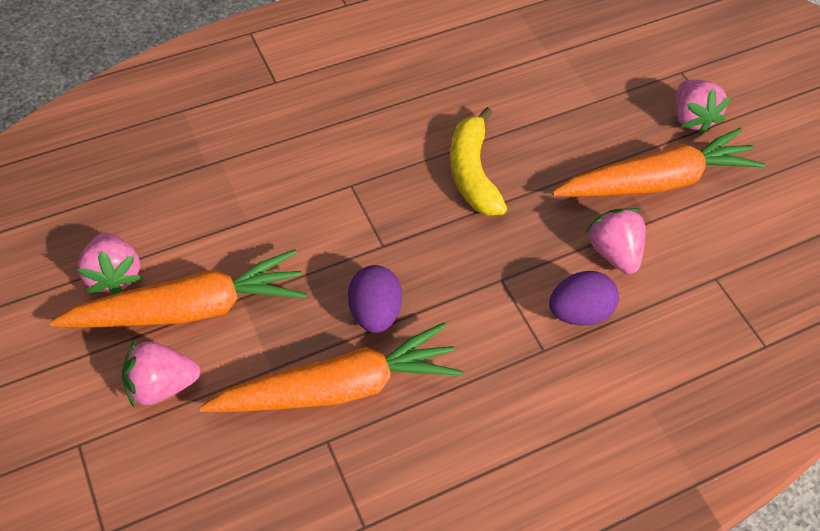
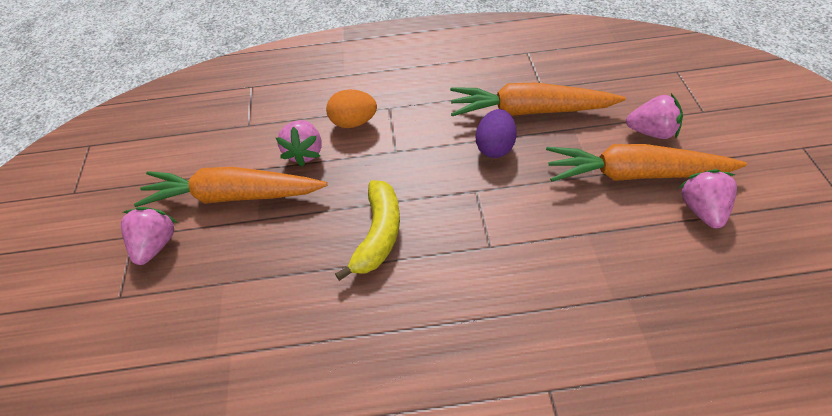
camera: 155 degrees left, 5 degrees down
(578, 312) = (353, 122): purple egg -> orange egg

